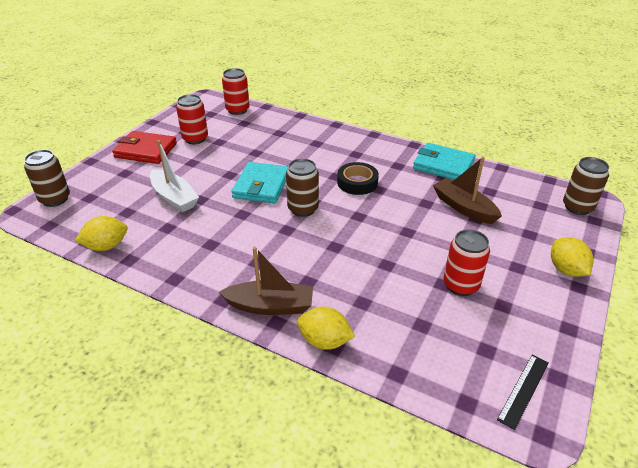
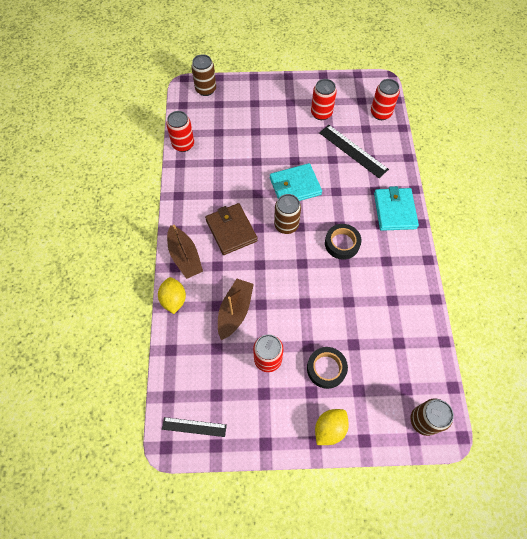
camera: 60 degrees right, 25 degrees up
(106, 246) = (183, 144): yellow lemon -> red can
(146, 150) = (286, 96): red wallet -> none
(174, 197) = (248, 146): white boat -> none
(260, 138) = (353, 151): none -> black ruler
(270, 251) = (231, 230): none -> brown wallet
(443, 165) = (412, 294): turquoise wallet -> turquoise wallet (394, 211)
(464, 208) = (361, 331): brown boat -> brown boat (235, 311)
(494, 246) = (326, 368): none -> black tape

